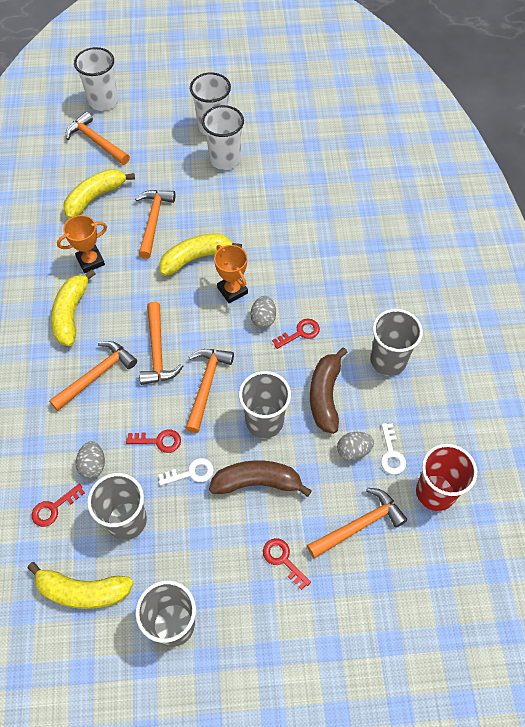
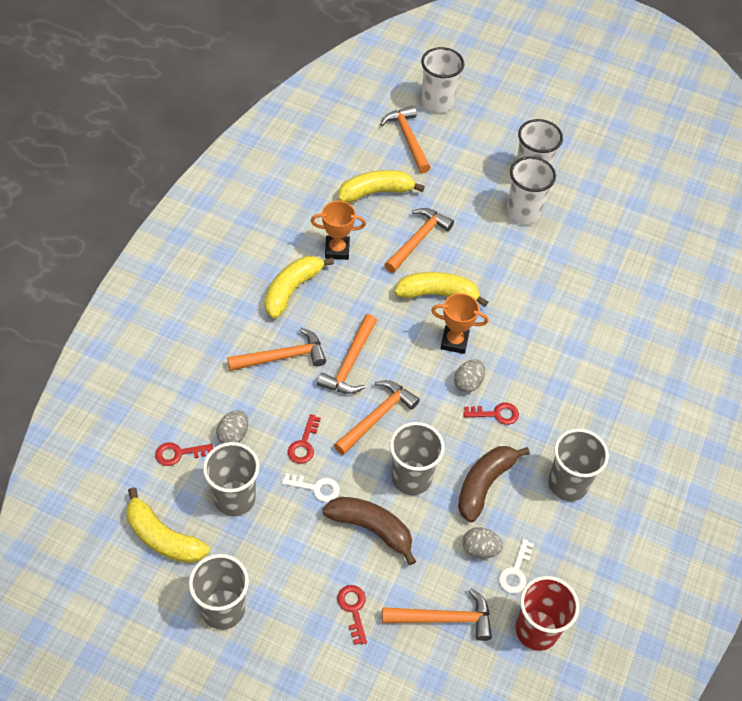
camera: 25 degrees right, 5 degrees down
(159, 441) = (304, 444): red key -> red key turned 75 degrees clockwise
(232, 290) = (454, 341): orange trophy -> orange trophy turned 75 degrees counterclockwise

